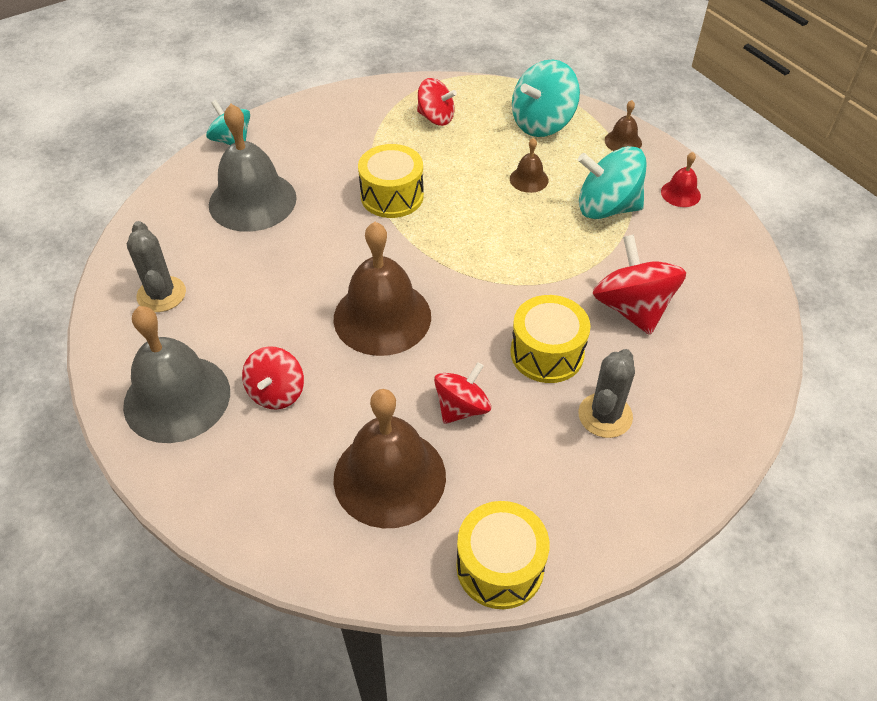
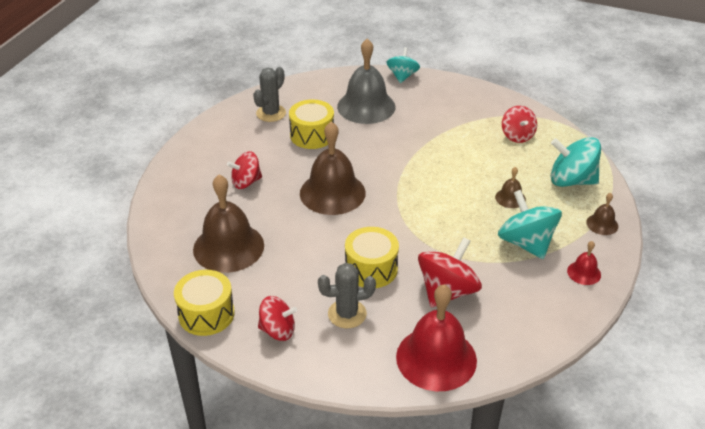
camera: 55 degrees right, 10 degrees down
(177, 398) = (213, 153): grey bell -> none
(392, 196) = (428, 151): yellow drum -> yellow drum (312, 135)
(462, 408) = (298, 252): red spinning top -> red spinning top (278, 330)
(726, 373) = (436, 358): none -> red bell

